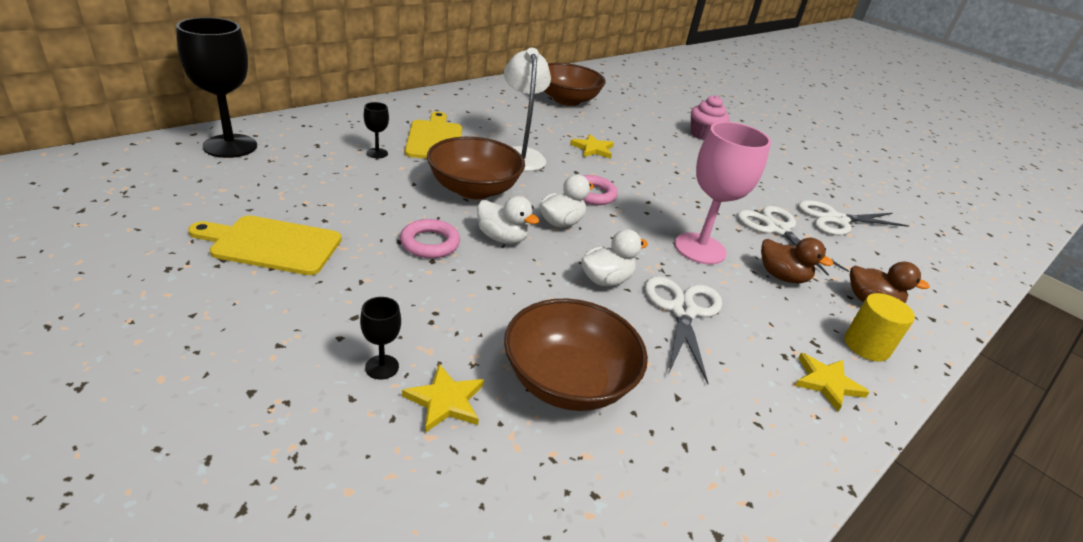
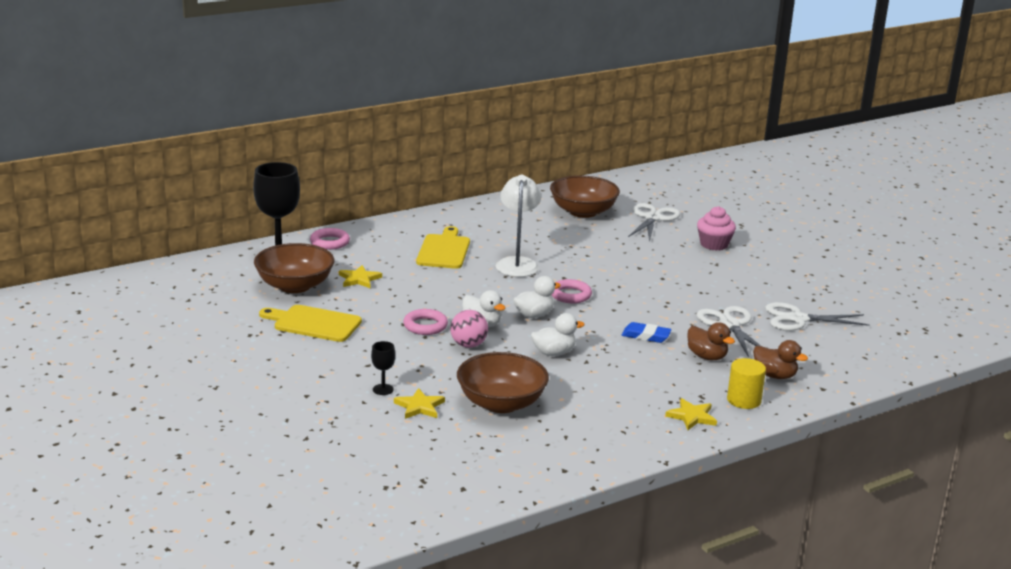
camera: 15 degrees right, 10 degrees down
(298, 128) = (330, 242): none -> pink ring
(377, 153) = (393, 262): black goblet -> none
(474, 189) = (468, 290): brown bowl -> brown bowl (295, 286)
(493, 272) = (468, 345): none -> pink ball
(593, 149) = (589, 258): yellow star -> yellow star (359, 279)
(683, 311) = (605, 373): white scissors -> white scissors (653, 218)
(700, 248) = (646, 336): pink goblet -> blue eraser

